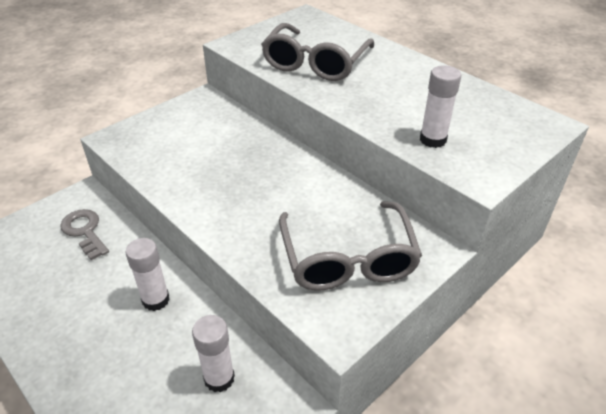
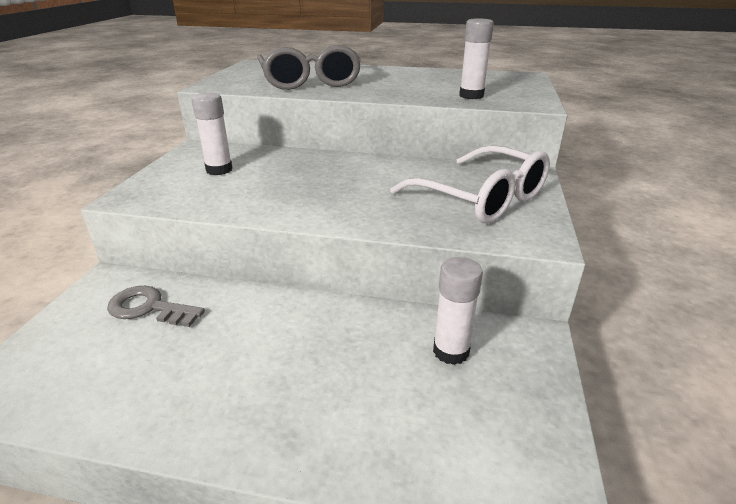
camera: 35 degrees left, 10 degrees down
(156, 300) = (309, 325): white glue stick -> white glue stick (219, 170)
(348, 259) = (481, 198): grey glasses -> white glasses

